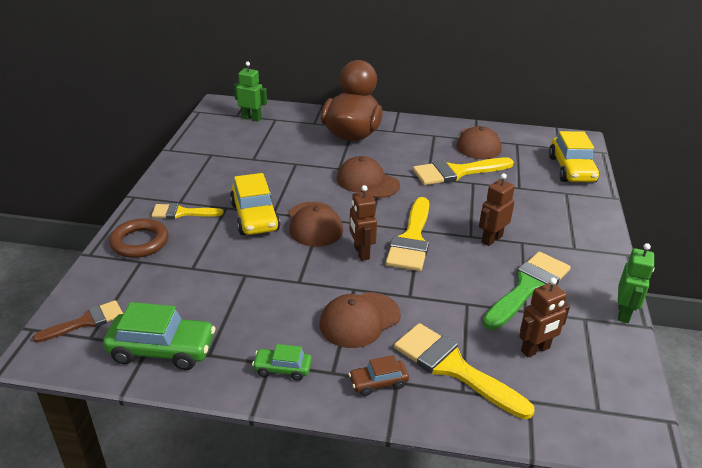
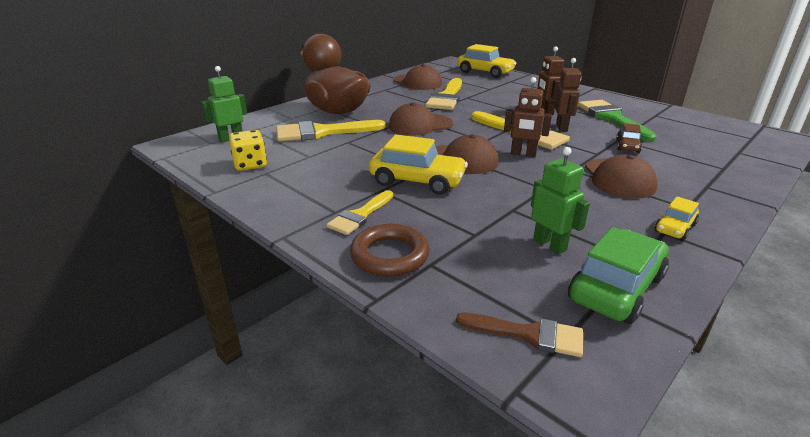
camera: 55 degrees left, 5 degrees down
(86, 322) = (529, 334): brown brush -> brown brush turned 105 degrees clockwise
(218, 143) = (250, 164): none -> yellow dice
(282, 369) = (675, 228): green car -> yellow car
(378, 383) = (706, 193): brown car -> brown car (627, 146)
(453, 368) = (695, 163): yellow brush -> yellow brush (322, 132)
(535, 350) = (683, 135): brown robot -> brown robot (562, 127)
(624, 313) = (655, 105): green robot -> green robot (550, 245)

